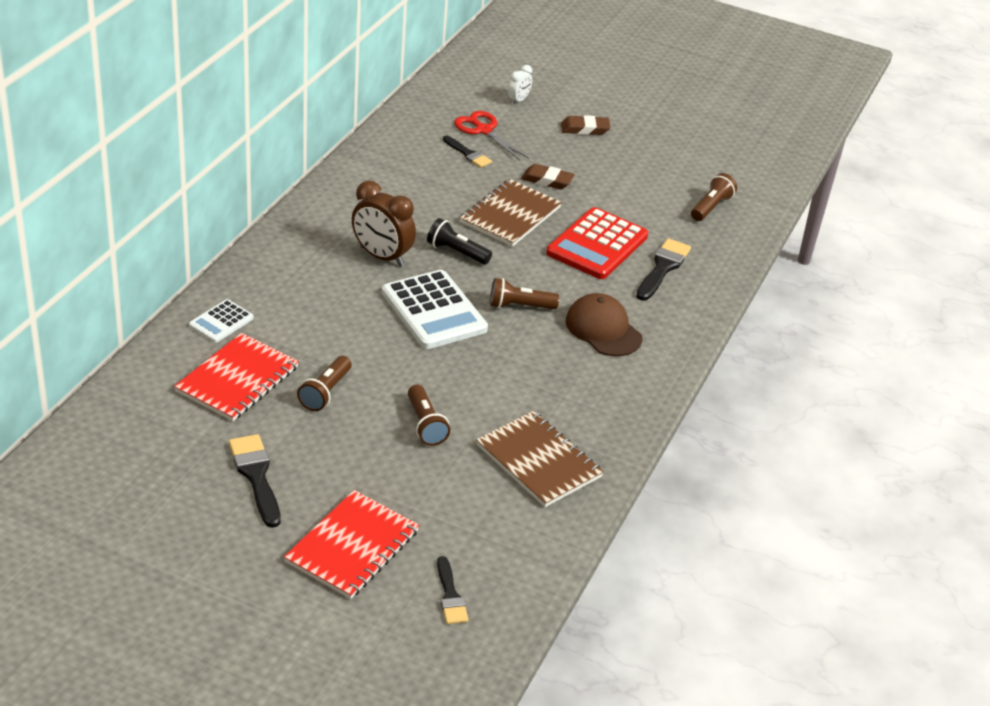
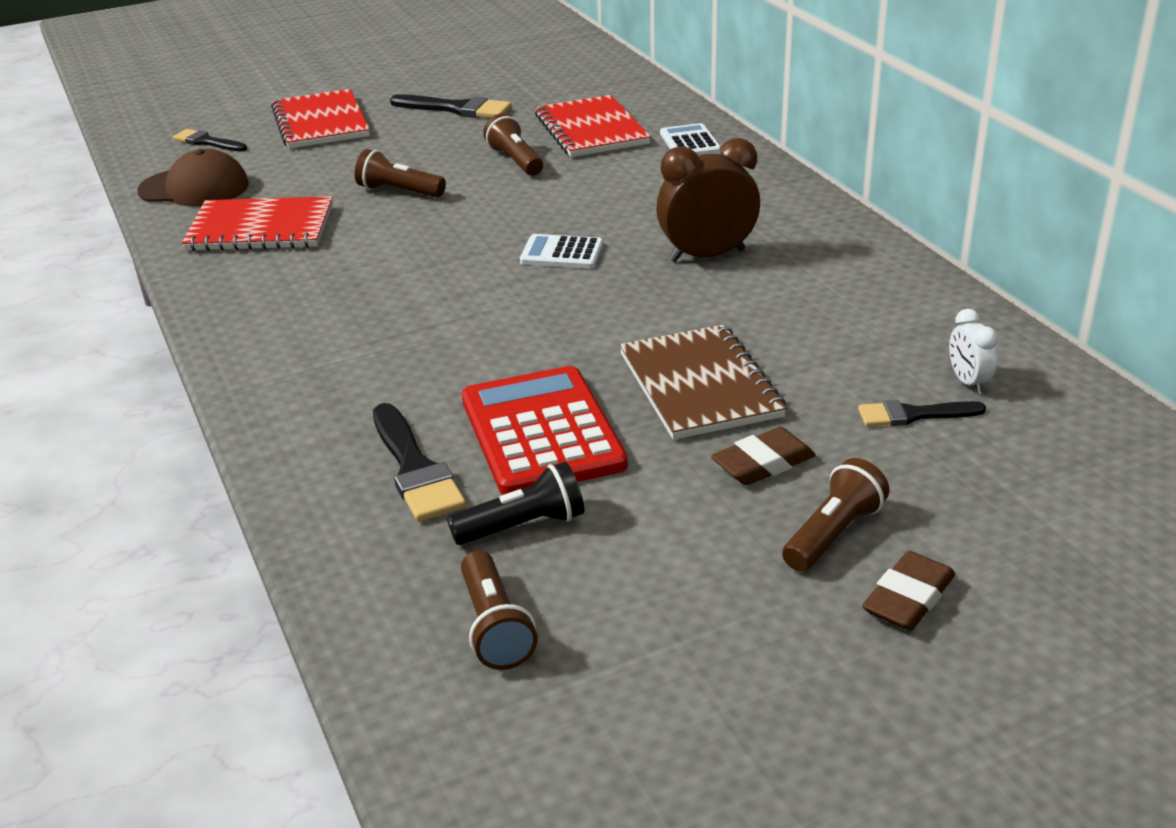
camera: 135 degrees right, 5 degrees down
(434, 311) = (562, 253): white calculator -> white calculator, size x0.53
(456, 252) = (658, 308): black flashlight -> black flashlight (523, 526)
(483, 130) = (984, 463): red scissors -> none
(518, 100) = (1085, 558): white clock -> white clock (968, 382)
(519, 306) = (495, 311): brown flashlight -> brown flashlight (833, 534)
(538, 461) = (260, 228): brown notebook -> red notebook
(603, 329) = (372, 352): brown cap -> brown cap (194, 188)

